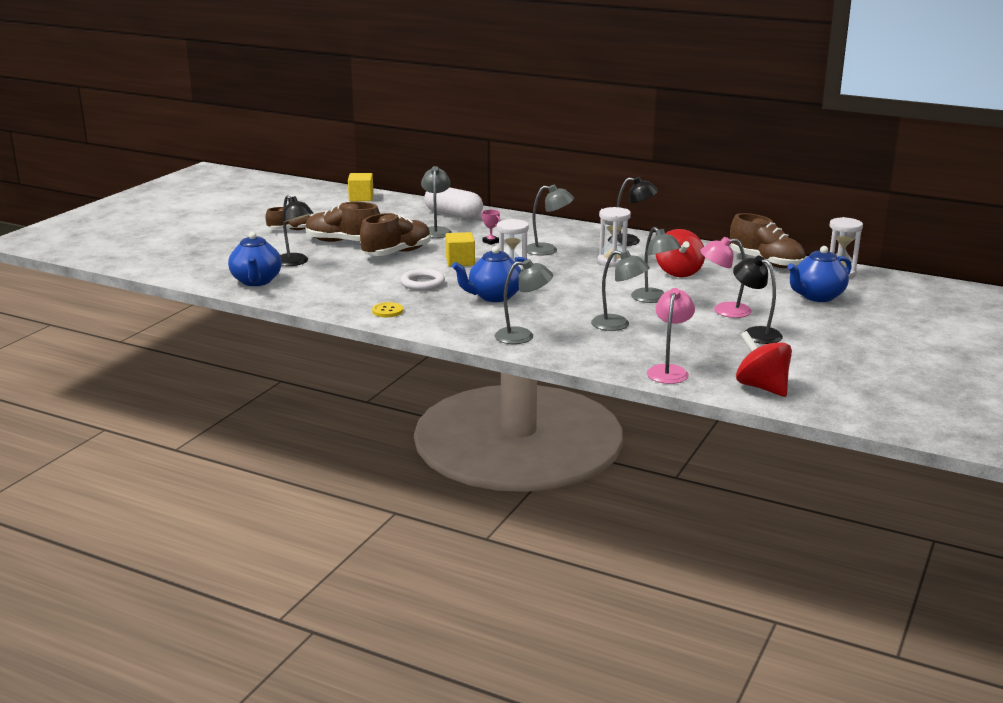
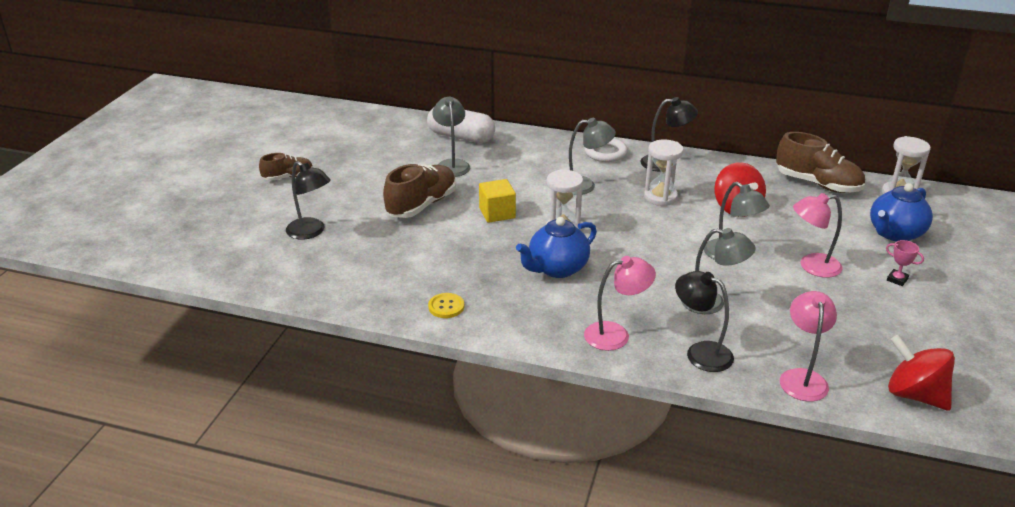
camera: 10 degrees left, 10 degrees up
(256, 281) = (275, 269): blue teapot -> none
(343, 242) = (354, 192): brown shoe -> none
(361, 198) = (351, 118): yellow cube -> none
(422, 283) = (469, 254): white ring -> white ring (605, 153)
(491, 242) = (518, 177): pink trophy -> pink trophy (897, 279)
(522, 336) = (616, 334): grey lamp -> pink lamp
(755, 333) = (862, 301): black lamp -> black lamp (700, 352)

